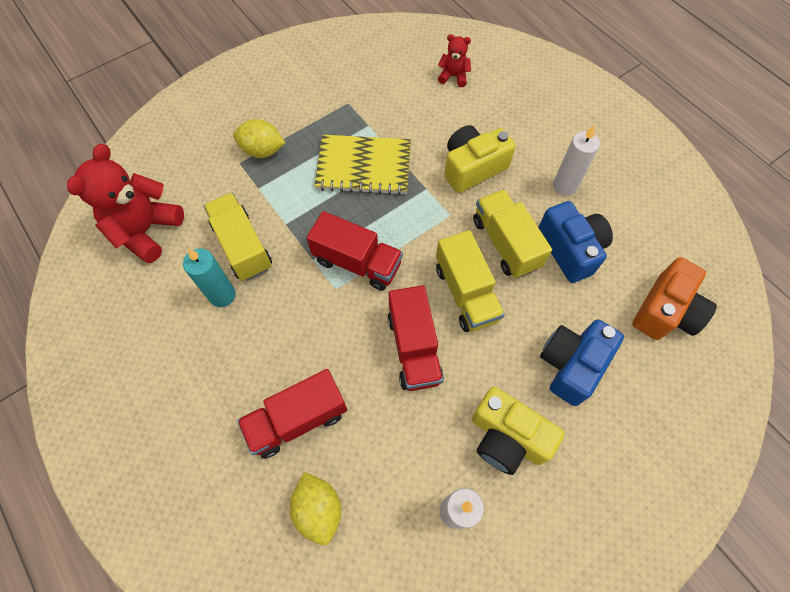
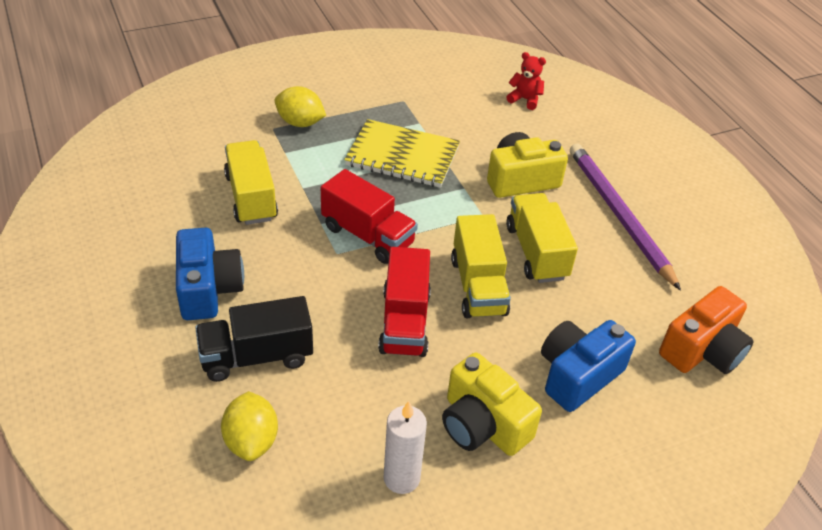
camera: 10 degrees right, 20 degrees down
(146, 230) = (157, 164): red teddy bear -> none
(222, 295) = (215, 233): turquoise candle -> none
(297, 419) = (256, 356): red truck -> black truck
(564, 186) = (619, 215): white candle -> purple pencil
(570, 249) = (608, 272): blue camera -> blue camera (208, 289)

